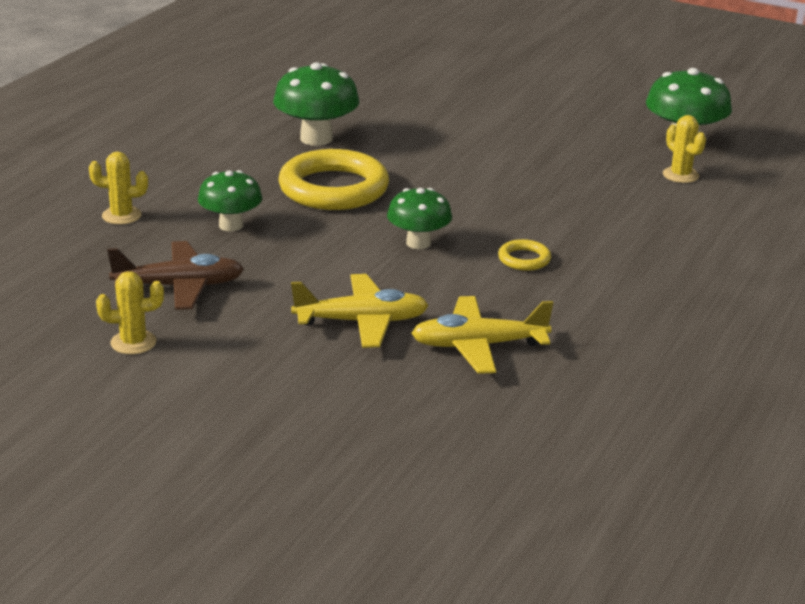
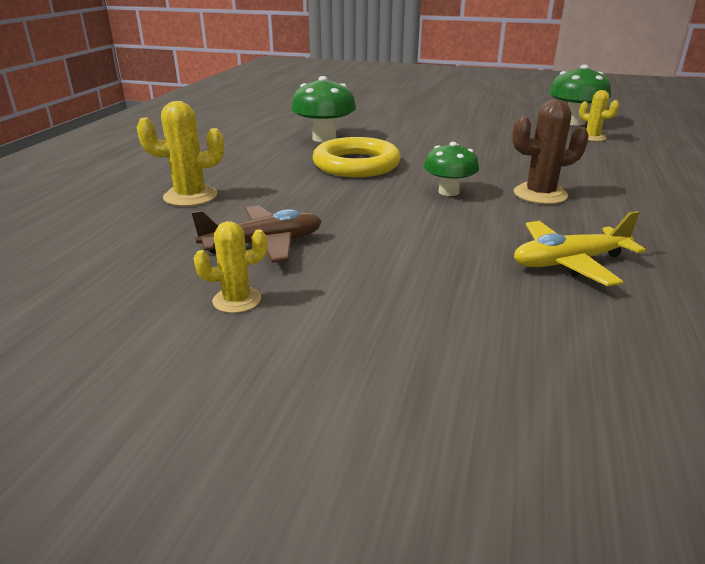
camera: 10 degrees left, 0 degrees up
(121, 216) = (190, 196): yellow cactus -> yellow cactus, size x1.55
(231, 225) = (288, 194): green mushroom -> none
(361, 322) = (448, 255): yellow plane -> none
(524, 259) = (540, 194): yellow ring -> brown cactus

